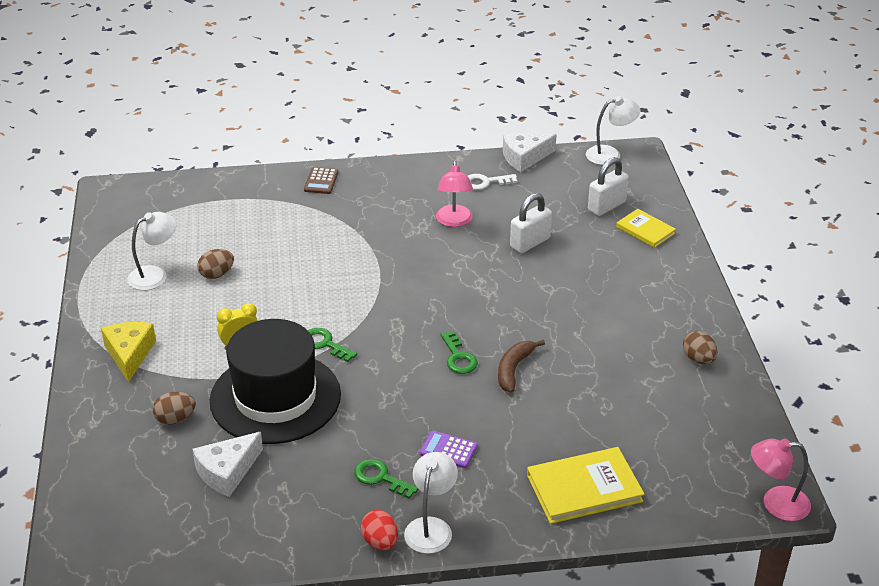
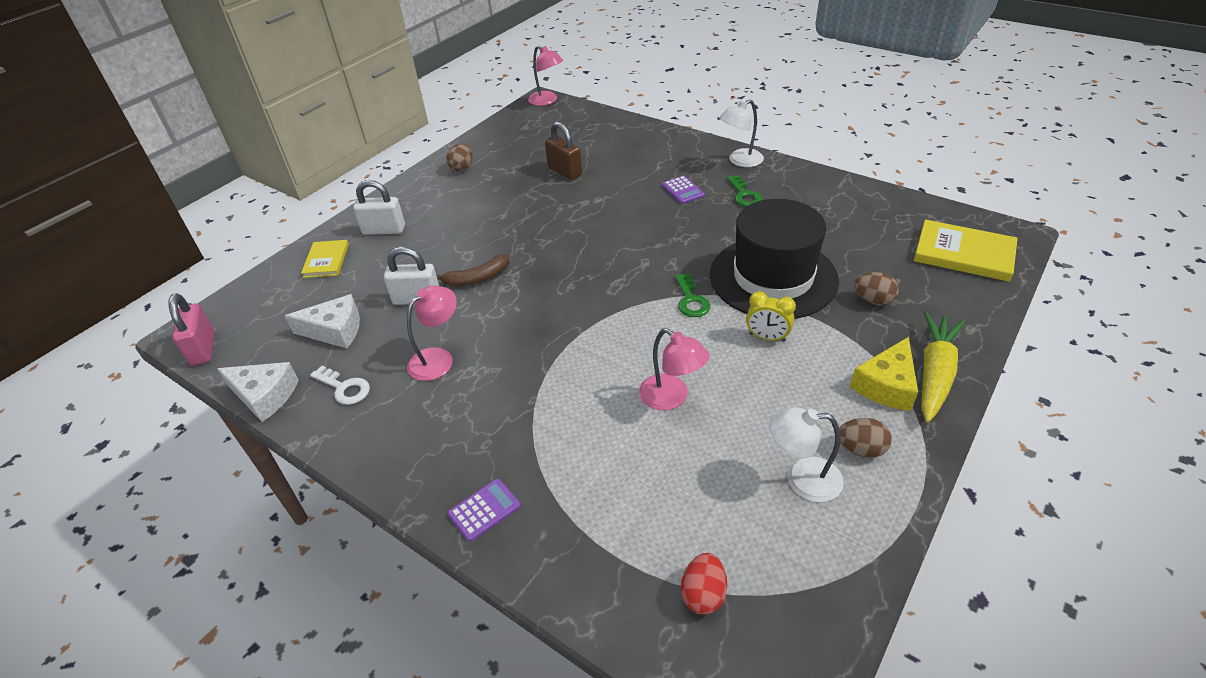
camera: 135 degrees left, 5 degrees up
(97, 380) = (934, 373): none -> yellow carrot
(217, 274) = (729, 435): brown egg -> brown egg (860, 449)
(227, 472) = (853, 244): white cheese -> white cheese (335, 330)
(273, 276) = (671, 398): none -> pink lamp
(321, 181) = (484, 510): brown calculator -> purple calculator
(380, 542) = (778, 166): red egg -> red egg (703, 594)
(458, 357) = (602, 239): green key -> none
(514, 369) = (577, 214): brown banana -> brown banana (477, 278)
(584, 488) = (629, 142): yellow book -> yellow book (963, 253)
(595, 410) = (565, 171): none -> brown padlock
(606, 206) = (308, 297): white padlock -> white padlock (384, 230)
(610, 154) = (203, 348): white lamp -> pink padlock

